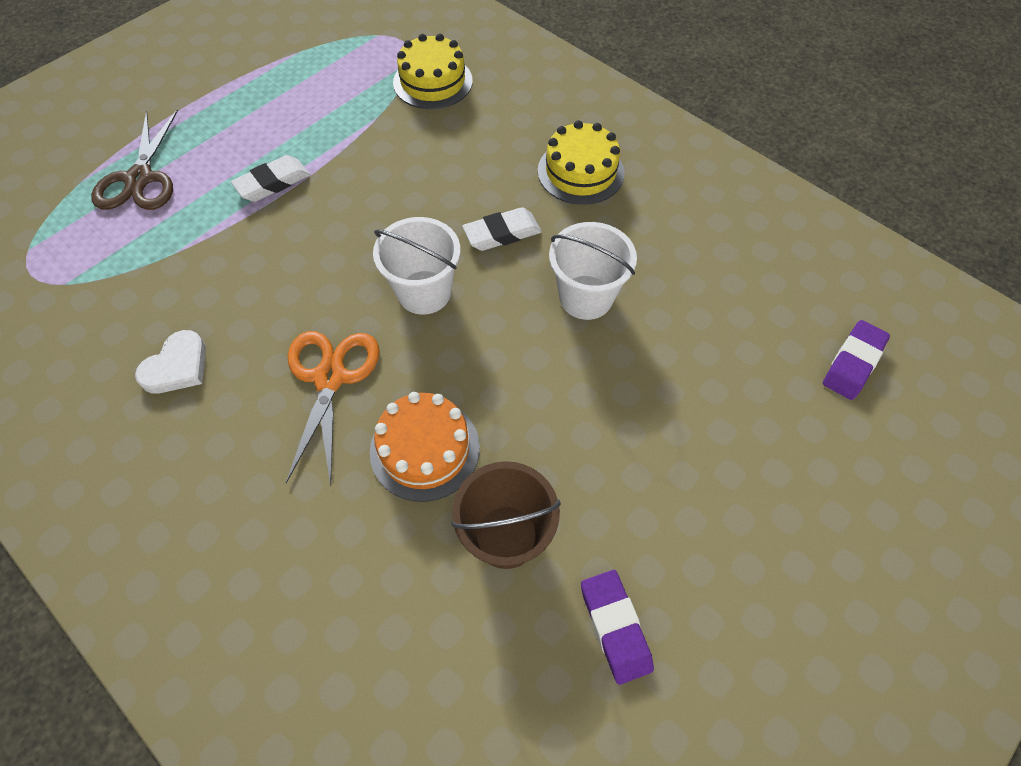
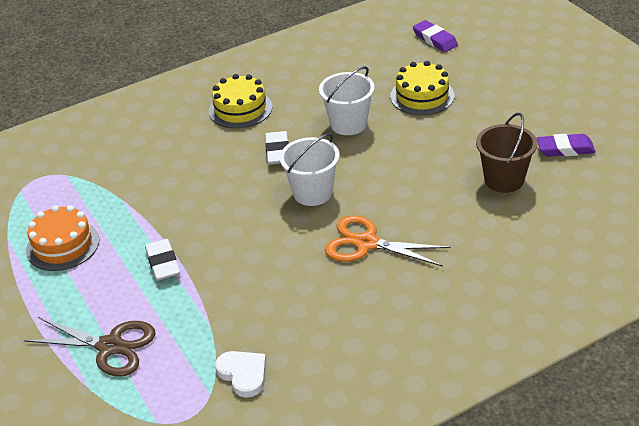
camera: 70 degrees left, 20 degrees down
(177, 366) = (325, 322): white heart -> white heart (243, 374)
(425, 449) = (436, 205): orange cake -> orange cake (63, 245)
(433, 82) = (101, 166): yellow cake -> yellow cake (422, 96)

